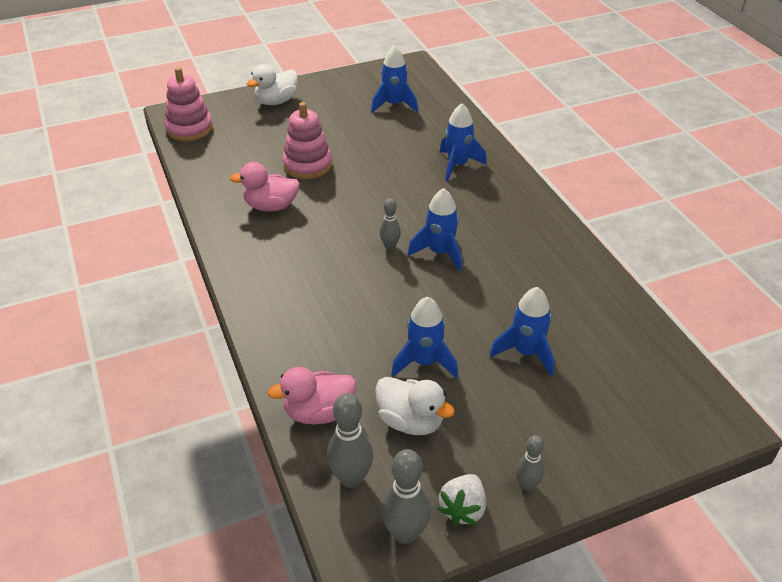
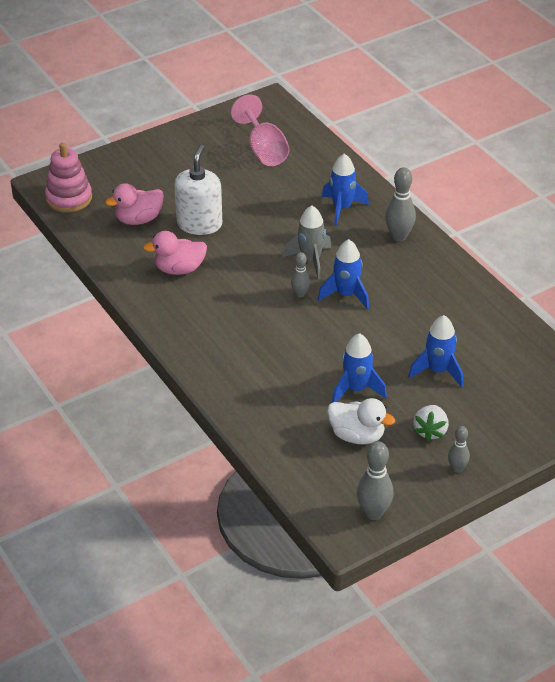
camera: 10 degrees left, 0 degrees up
(276, 101) = (145, 158): white duck -> none
(307, 165) = (199, 224): pink stacking toy -> white soap dispenser
(318, 412) = (281, 439): pink duck -> pink duck (138, 219)
(351, 478) = (322, 482): grey bowling pin -> grey bowling pin (399, 236)
(394, 105) = (264, 150): blue rocket -> pink goblet
(411, 213) = (310, 260): none -> grey rocket
(463, 509) = (412, 491): white strawberry -> white strawberry (430, 431)

